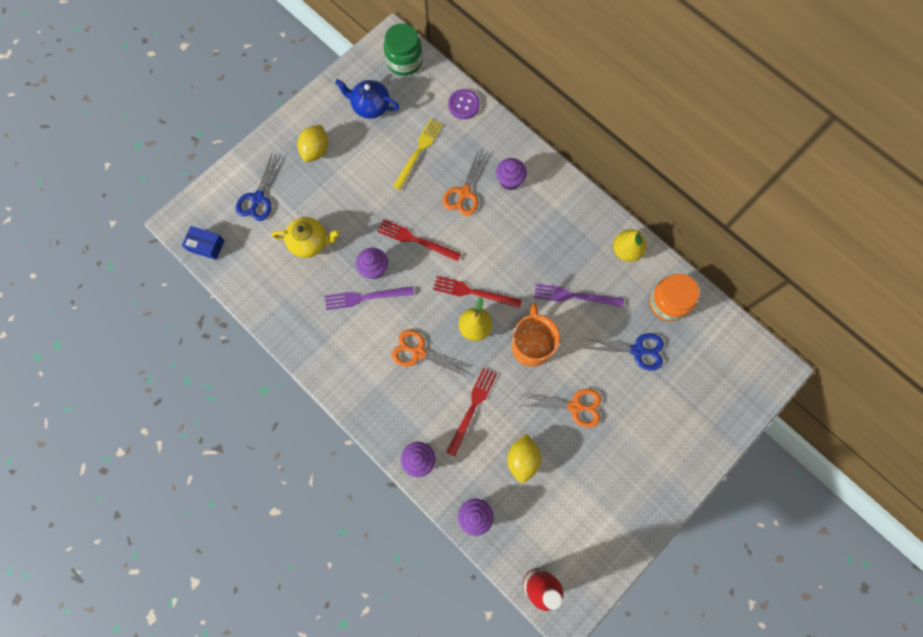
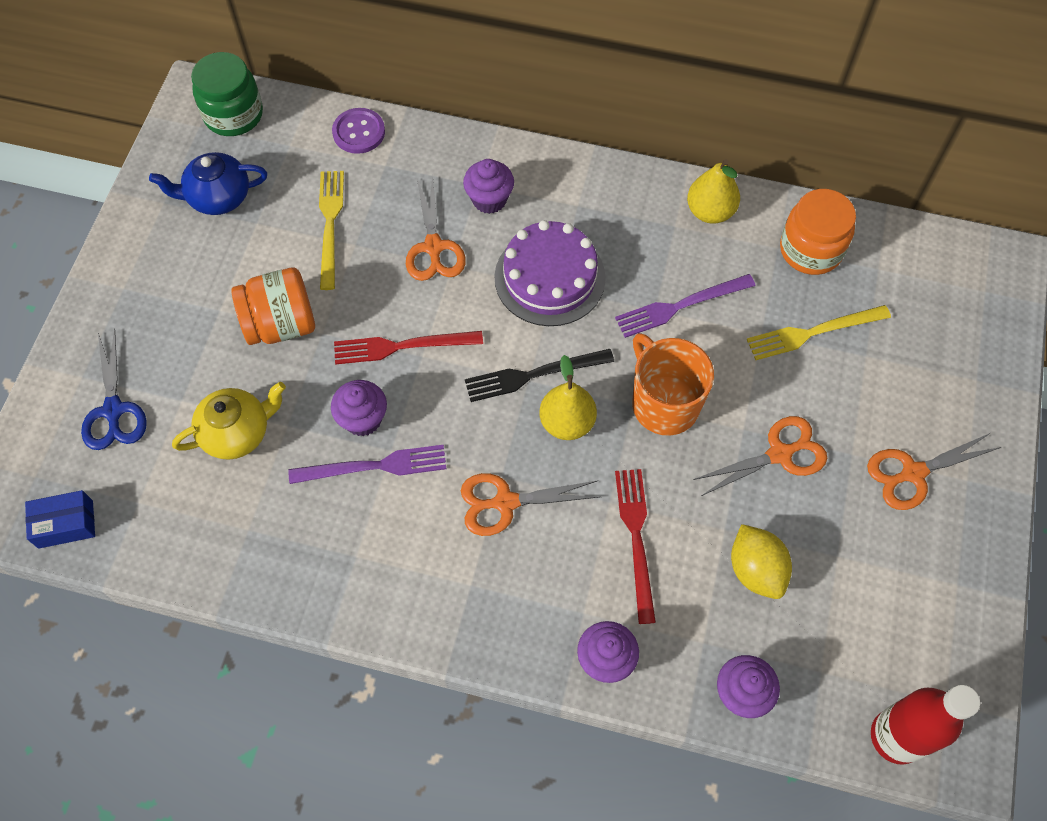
camera: 30 degrees left, 10 degrees down
(316, 150) = (168, 297): yellow lemon -> none
(363, 195) = (281, 324): none -> orange jar
(365, 297) = (374, 466): purple fork -> purple fork turned 150 degrees counterclockwise
(473, 292) = (533, 375): red fork -> black fork
(515, 242) = (549, 277): none -> purple cake
(637, 350) = (813, 332): blue scissors -> yellow fork
(639, 457) = (913, 473): none -> orange scissors

